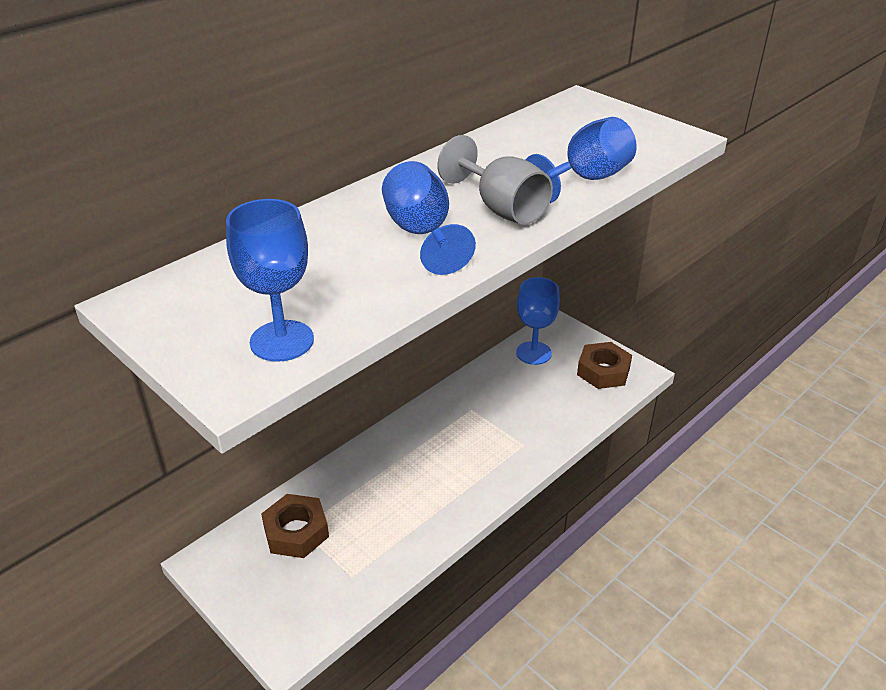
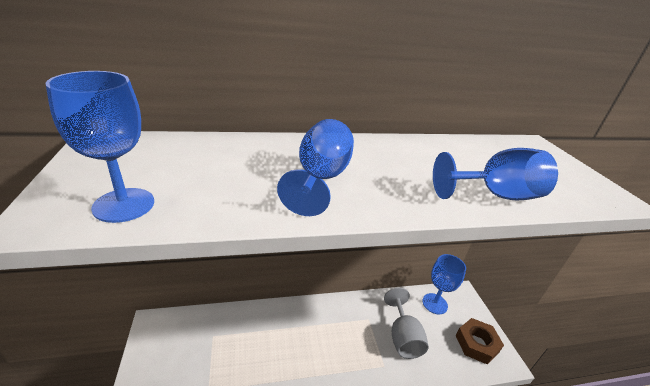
camera: 30 degrees right, 5 degrees down
(296, 532) = (209, 336): brown nut -> none
(501, 208) = (400, 187): grey goblet -> grey goblet (402, 337)

